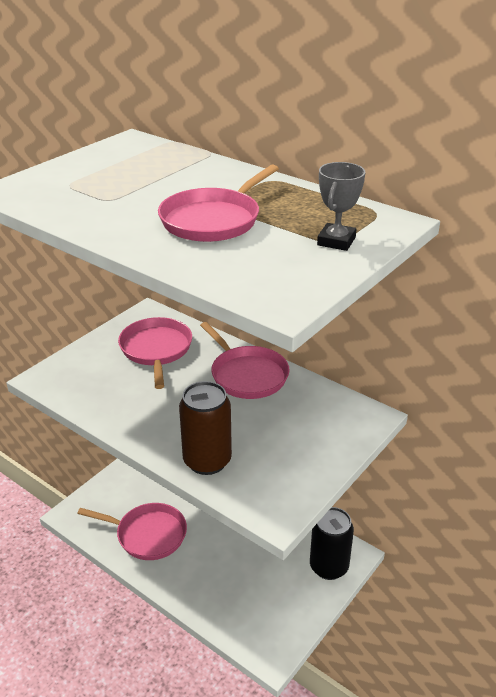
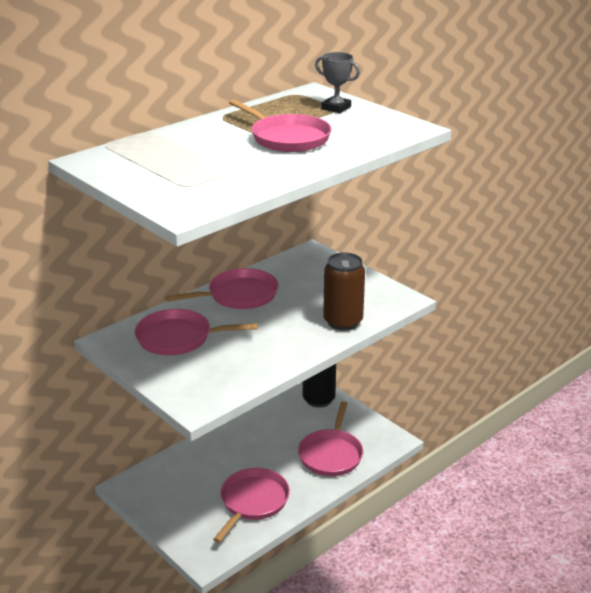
camera: 80 degrees left, 5 degrees down
(231, 591) = (331, 454): none -> pink pan

